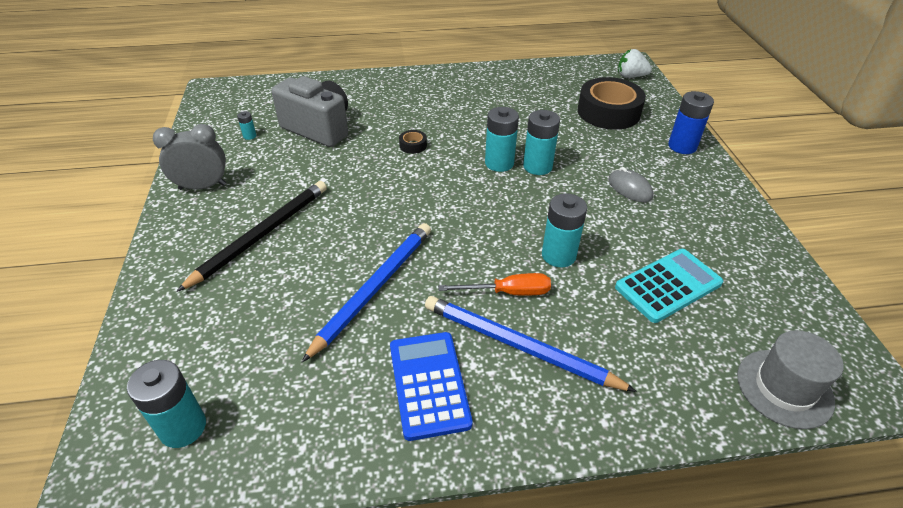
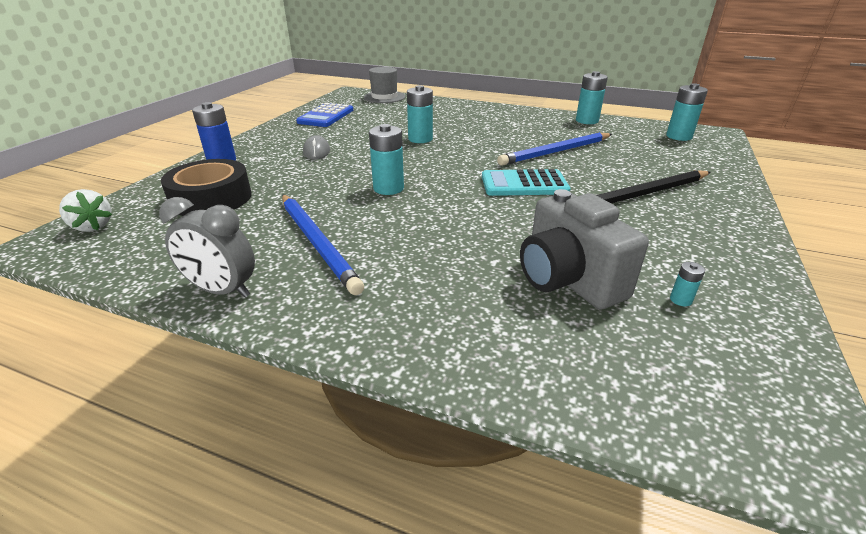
camera: 150 degrees left, 10 degrees down
(202, 186) = (727, 248): grey clock -> grey clock (222, 291)
(413, 145) = (456, 225): black tape -> none
(429, 384) = (542, 123): blue calculator -> blue calculator (326, 116)
(508, 292) = (471, 135): orange screwdriver -> none
(519, 346) = (485, 122): blue pencil -> blue pencil (317, 243)
(537, 166) = (359, 178): turquoise battery -> turquoise battery (587, 121)
(668, 285) = (378, 120): turquoise calculator -> turquoise calculator (524, 184)

